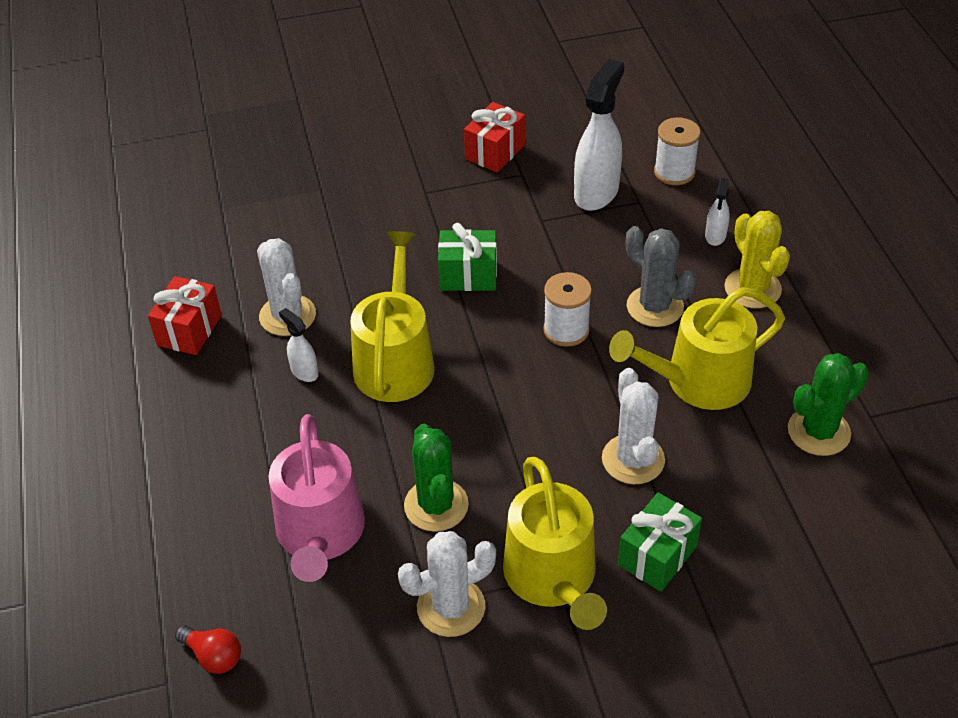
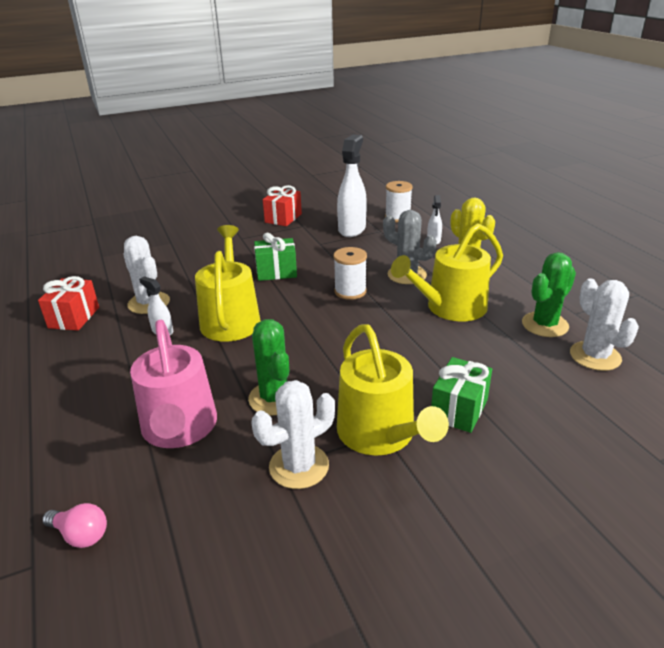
camera: 10 degrees left, 15 degrees down
(213, 656) = (80, 535): red light bulb -> pink light bulb
(633, 459) = (419, 354): white cactus -> white cactus (595, 356)

